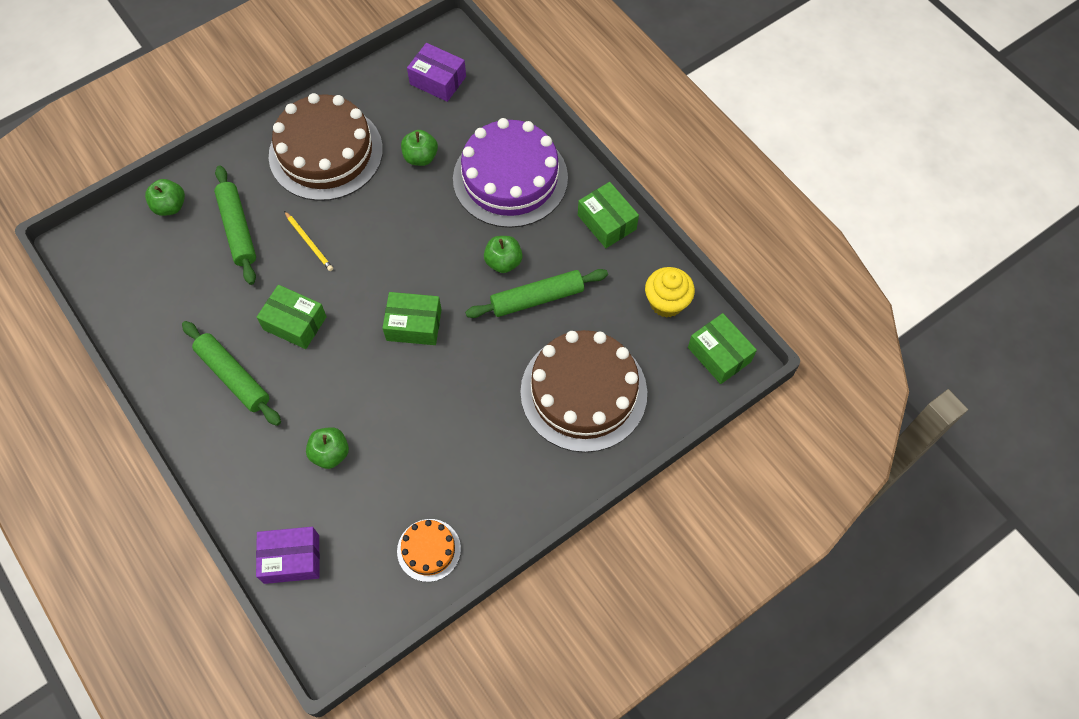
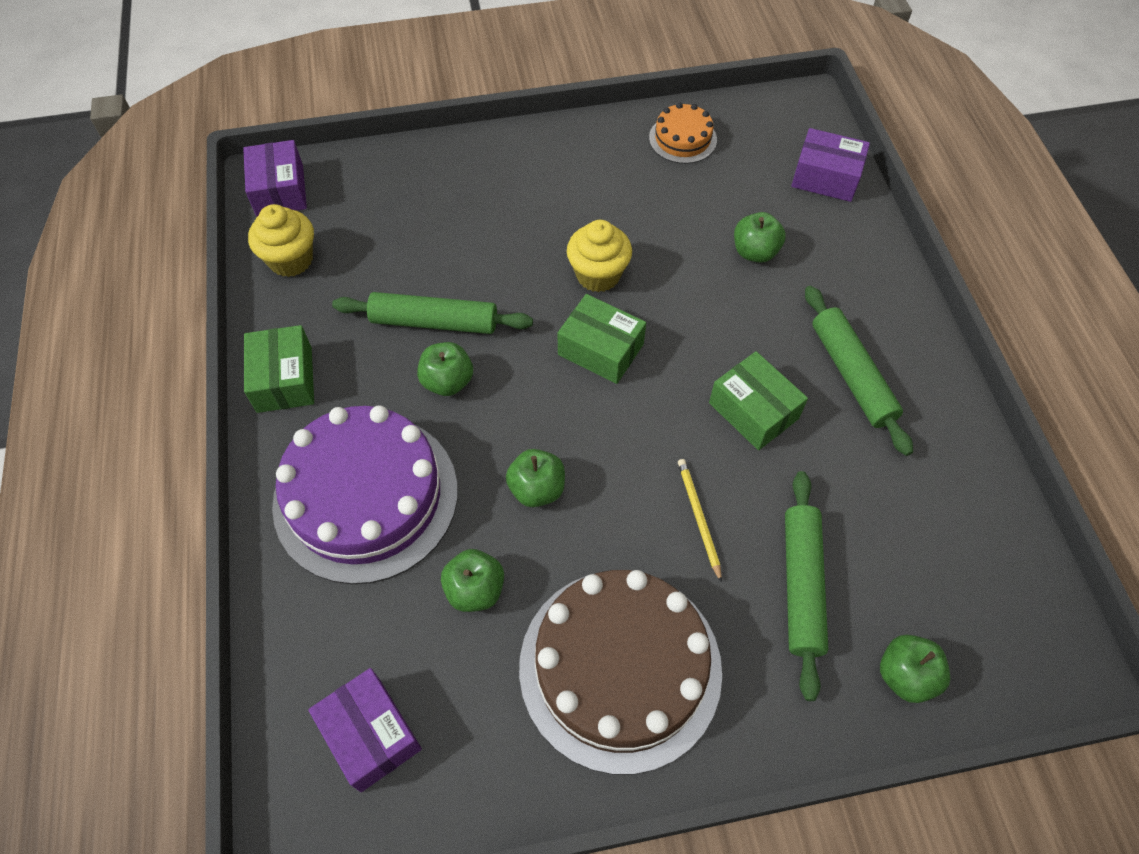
camera: 155 degrees left, 5 degrees down
(413, 221) = (537, 489): none -> green apple
(441, 383) = (598, 275): none -> yellow cupcake
(583, 392) = (447, 209): brown cake -> none
(719, 354) = (280, 190): green box -> purple box

